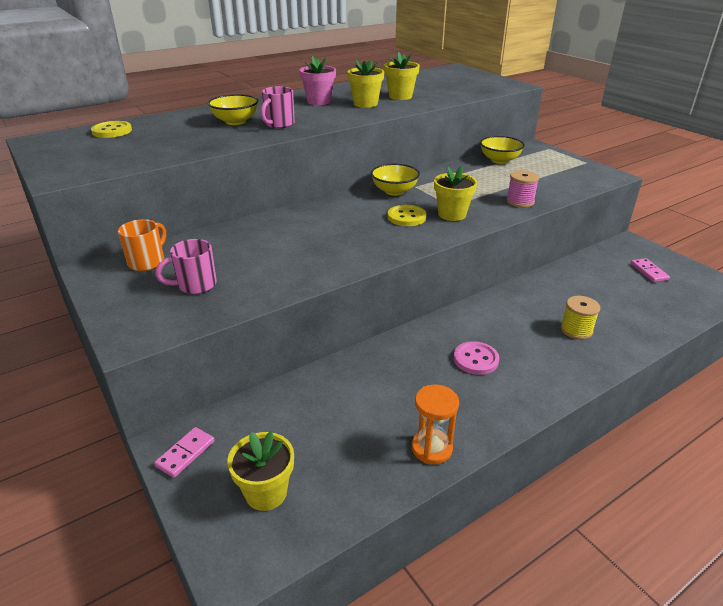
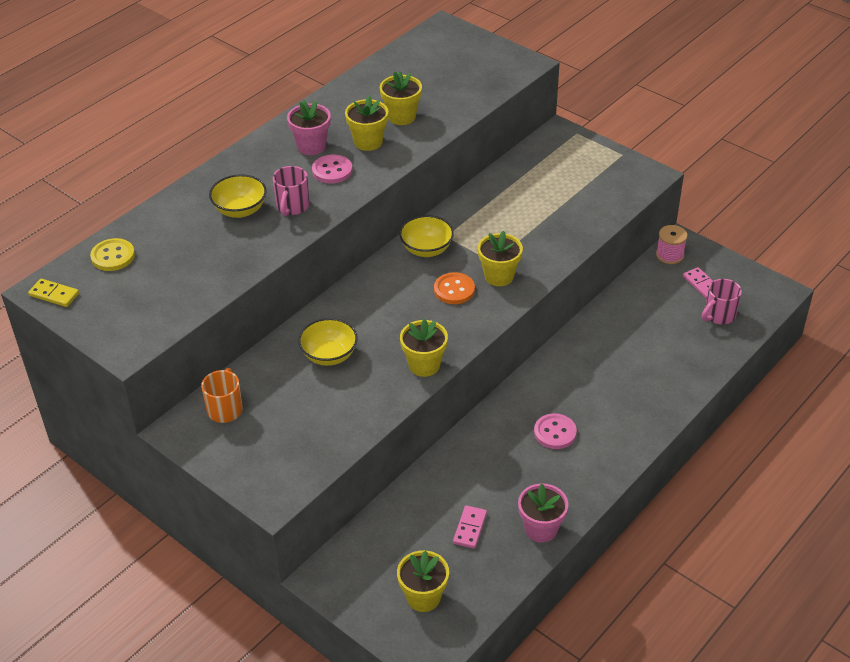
camera: 15 degrees left, 10 degrees up
(42, 143) = (54, 294): none -> yellow domino
(185, 453) = (340, 582): pink domino -> pink domino (469, 528)
(195, 285) = (292, 428): pink mug -> pink mug (718, 315)
(326, 112) = (332, 170): none -> pink button
(352, 261) = (424, 365): none -> yellow flower pot
(406, 217) = (454, 290): yellow button -> orange button
(432, 448) = (541, 529): orange hourglass -> pink flower pot
(499, 160) = (525, 168): yellow bowl -> yellow bowl (329, 355)
(520, 201) = (563, 241): pink spool -> pink spool (669, 255)
(576, 330) = (639, 378): yellow spool -> none

